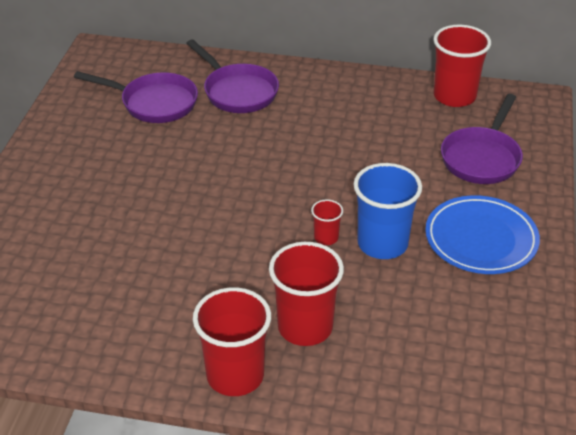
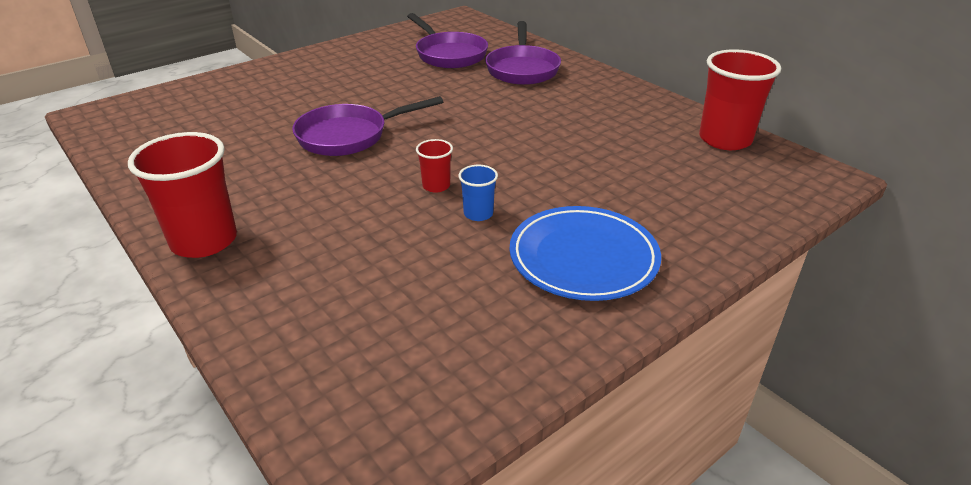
camera: 40 degrees right, 5 degrees down
(305, 327) = (311, 238): red cup -> none
(382, 244) = (478, 214): blue cup -> blue cup, size x0.49
(482, 158) = (685, 195): purple pan -> purple pan (348, 136)

